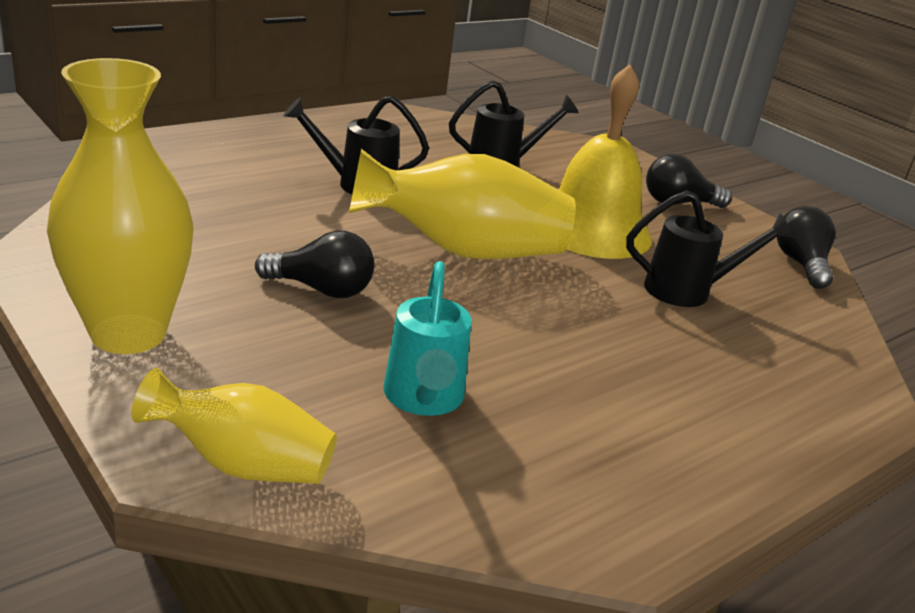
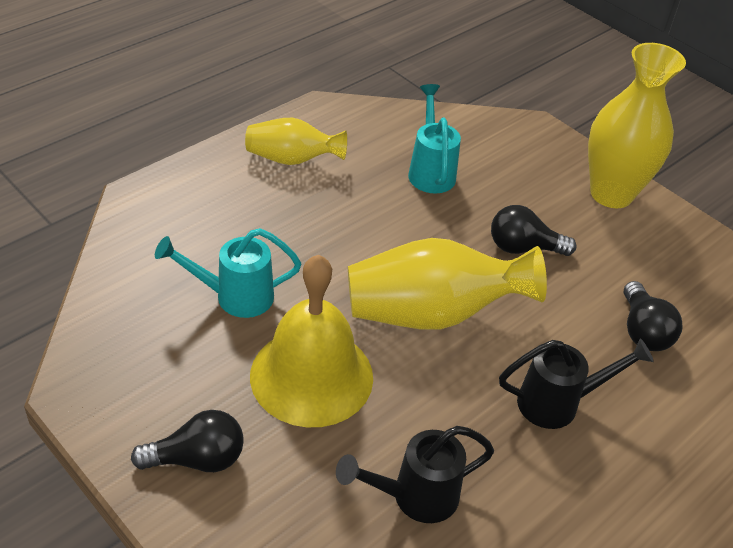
camera: 175 degrees right, 15 degrees up
(242, 464) = (505, 128): yellow vase -> yellow vase (292, 159)
(689, 291) = (234, 297): black watering can -> turquoise watering can
(801, 264) = (96, 361): black light bulb -> black light bulb (643, 331)

